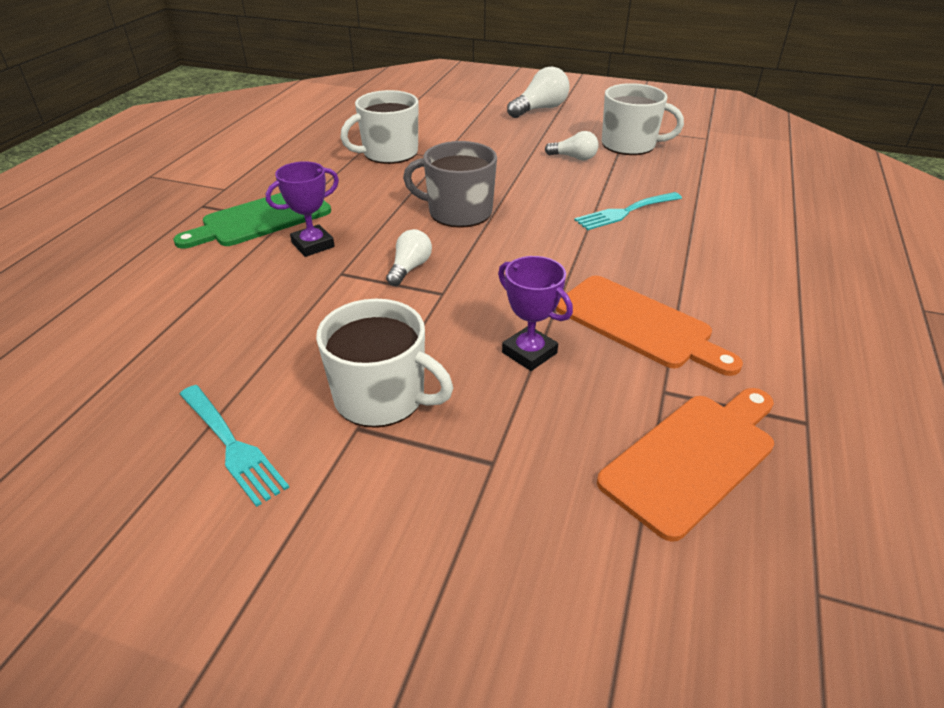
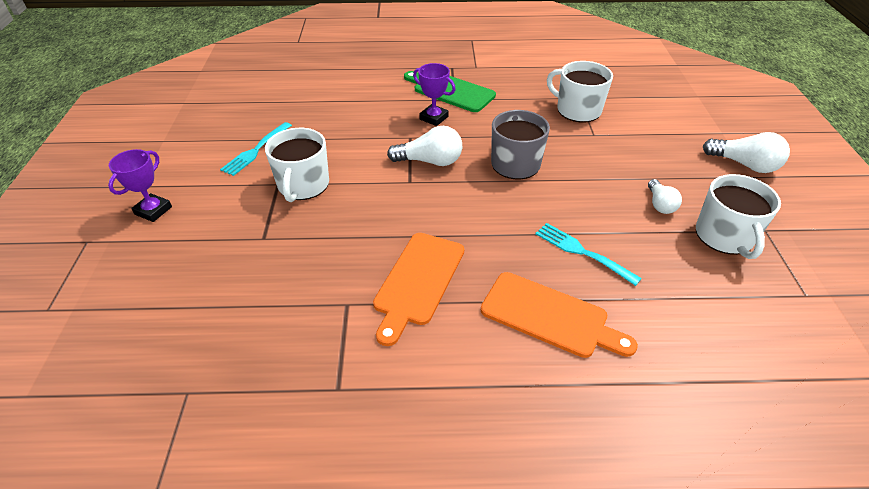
camera: 70 degrees right, 5 degrees up
(409, 268) = (430, 161): white light bulb -> white light bulb, size x1.58
(529, 353) = (363, 233): purple trophy -> purple trophy (153, 210)
(692, 458) = (285, 325): orange cutting board -> orange cutting board (549, 316)

